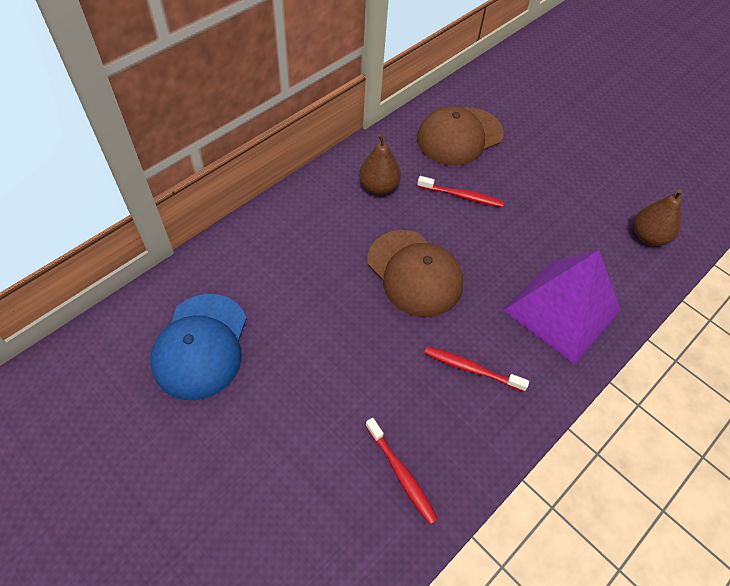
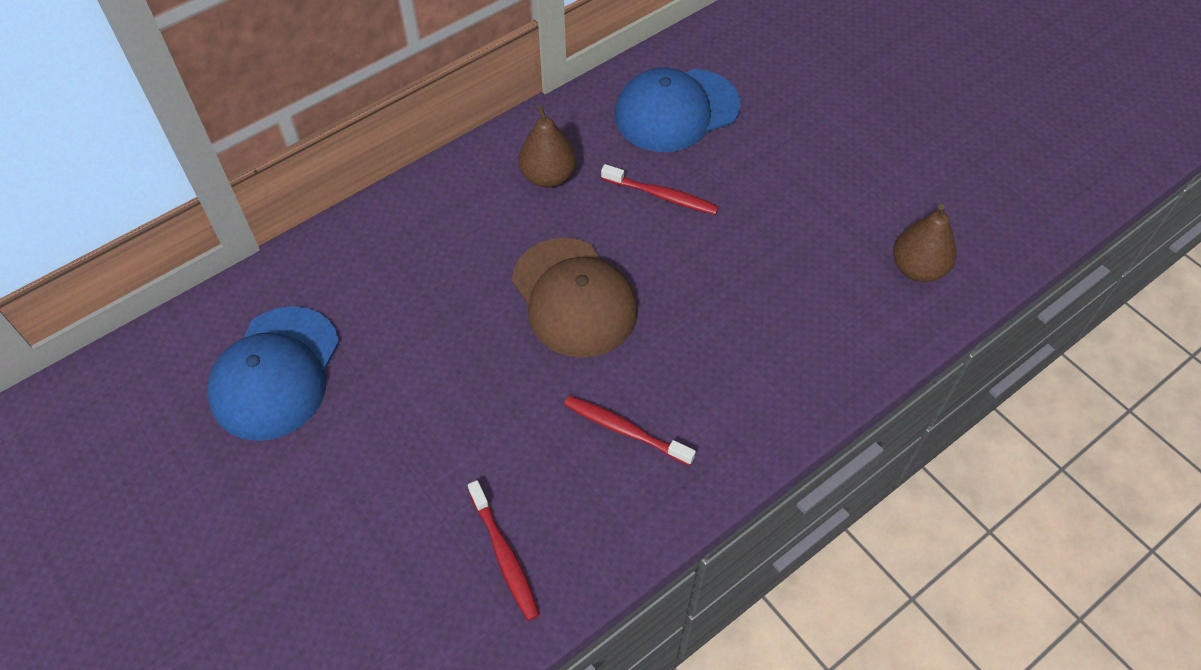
camera: 10 degrees right, 0 degrees up
(459, 136) = (676, 110): brown cap -> blue cap
(561, 310) = (767, 361): purple pyramid -> none

